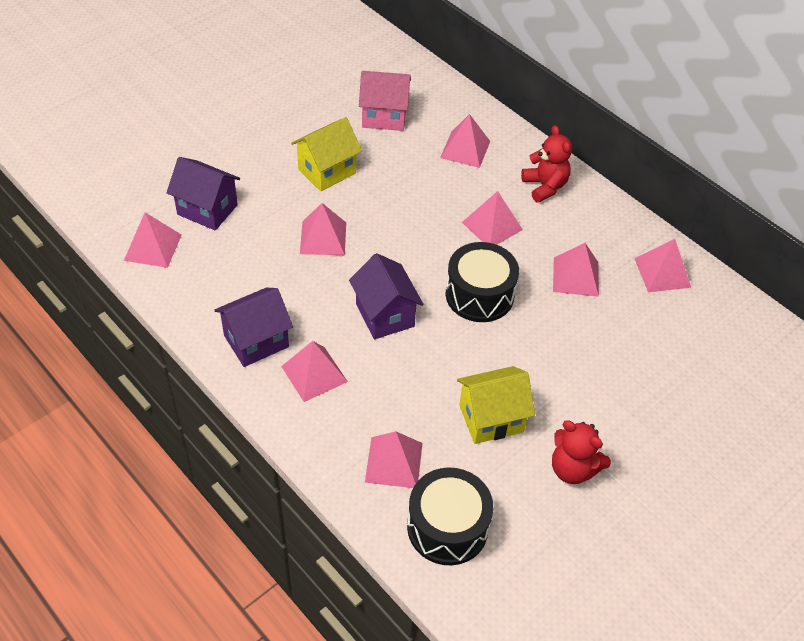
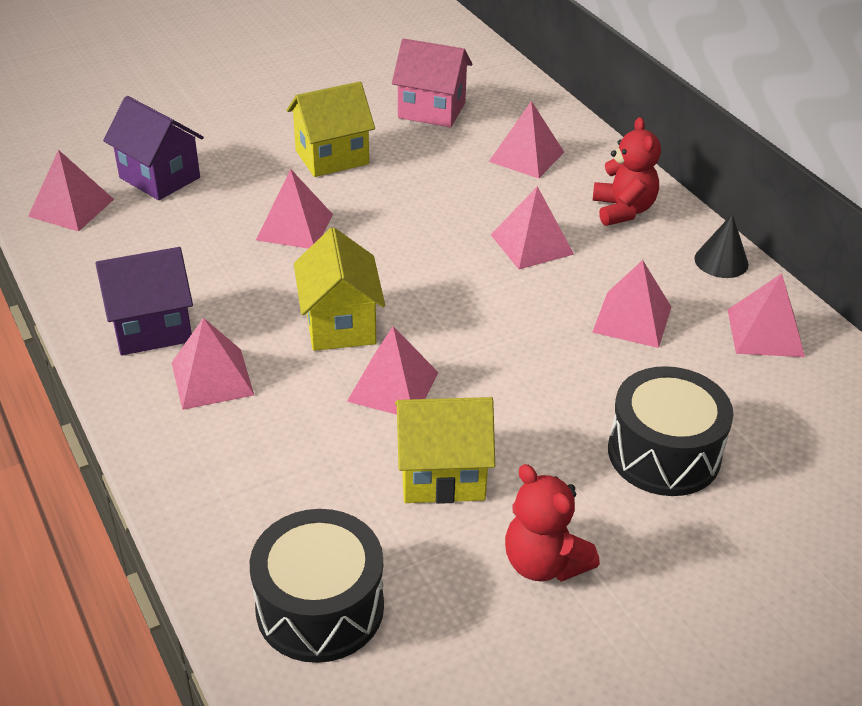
camera: 15 degrees right, 10 degrees down
(385, 315) = (340, 324): purple house -> yellow house
(393, 462) = (276, 506): pink pyramid -> pink pyramid (393, 386)
(479, 295) = (483, 321): black drum -> black drum (664, 453)
(620, 219) = (721, 261): none -> black cone

